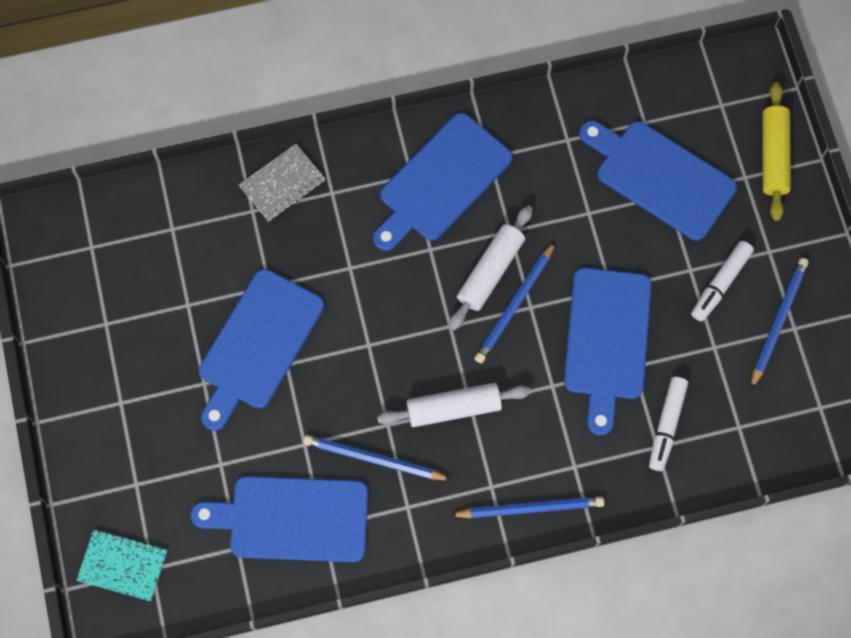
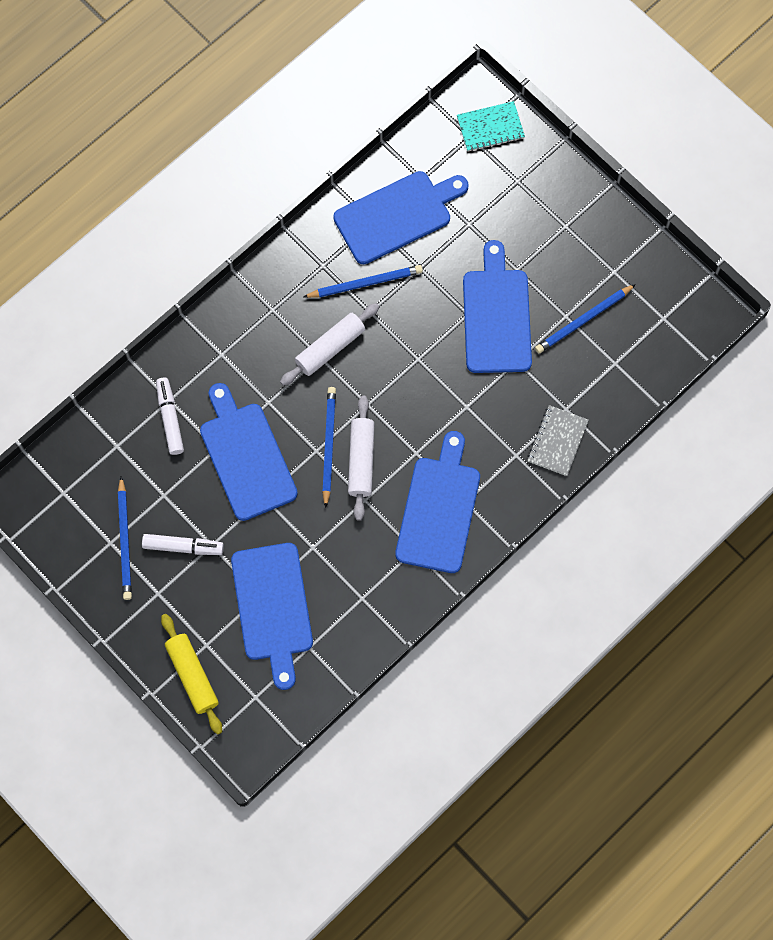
camera: 150 degrees right, 0 degrees up
(530, 508) = (237, 310): blue pencil -> blue pencil (583, 320)
(660, 177) = (273, 607): blue cutting board -> blue cutting board turned 75 degrees clockwise
(720, 283) = (183, 547): white marker -> white marker turned 90 degrees clockwise

